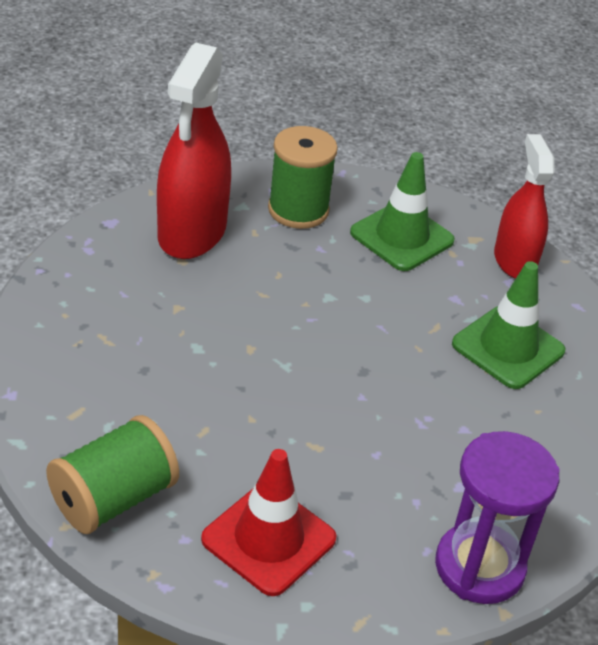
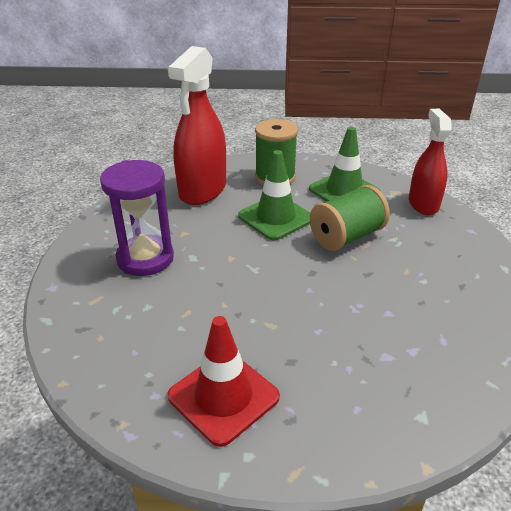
camera: 10 degrees right, 5 degrees down
(113, 499) = (105, 362): green spool -> green spool (346, 237)
(479, 567) = (403, 424): purple hourglass -> purple hourglass (145, 258)
(508, 348) = (421, 257): green traffic cone -> green traffic cone (276, 218)

